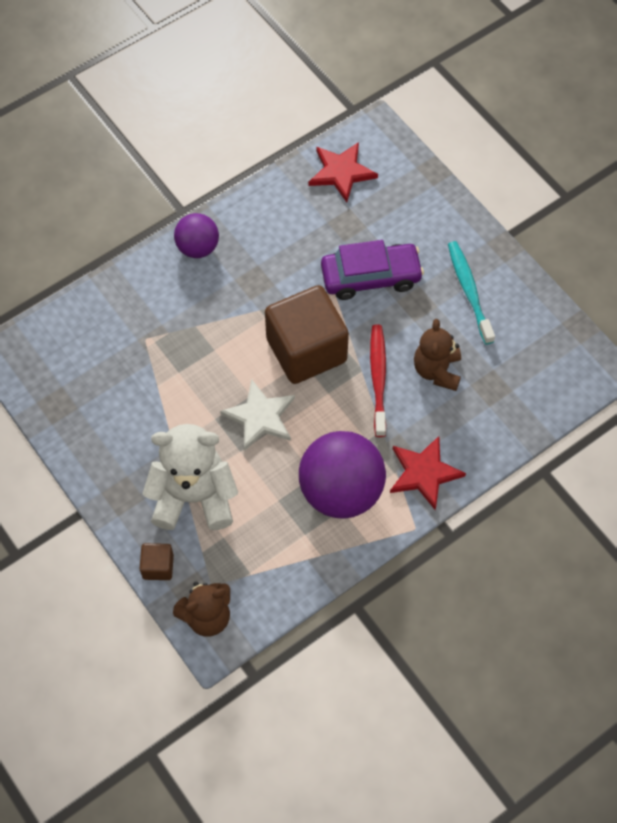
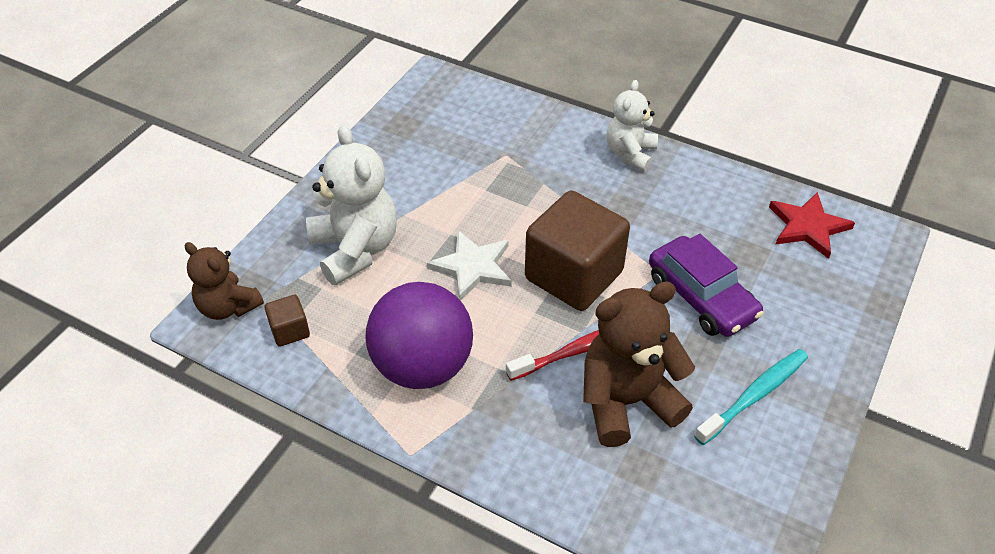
camera: 65 degrees right, 15 degrees down
(158, 566) = (268, 251): brown cube -> brown cube (290, 331)
(198, 247) = (630, 154): purple ball -> white teddy bear
(424, 473) = (486, 437): red star -> none
(437, 370) = (627, 401): brown teddy bear -> brown teddy bear, size x1.58

